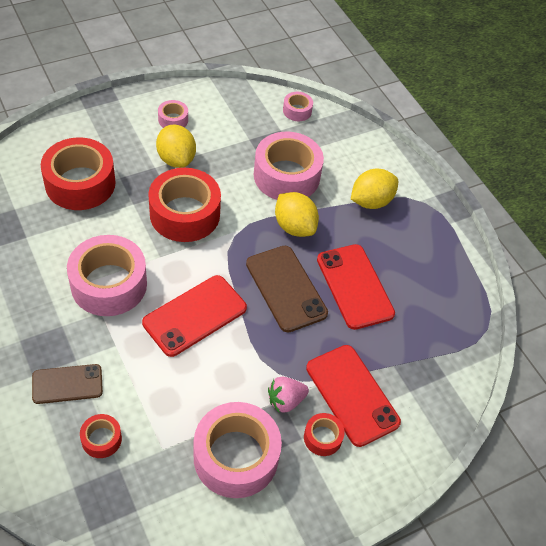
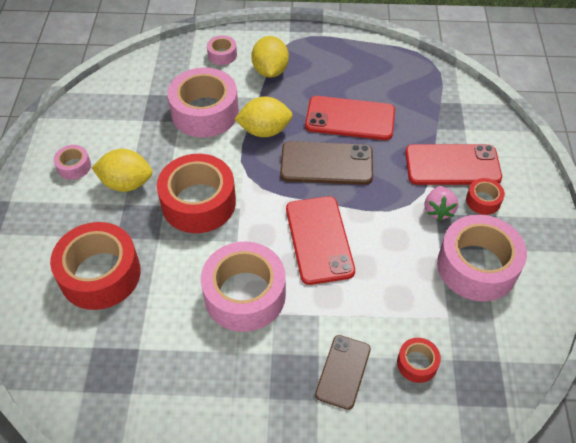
camera: 55 degrees left, 0 degrees up
(297, 111) = (135, 74): pink tape -> pink tape (222, 55)

